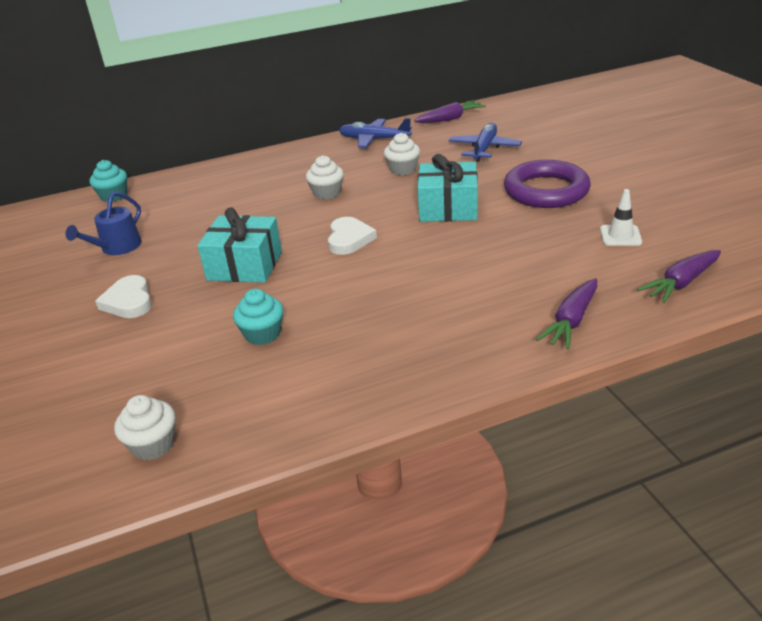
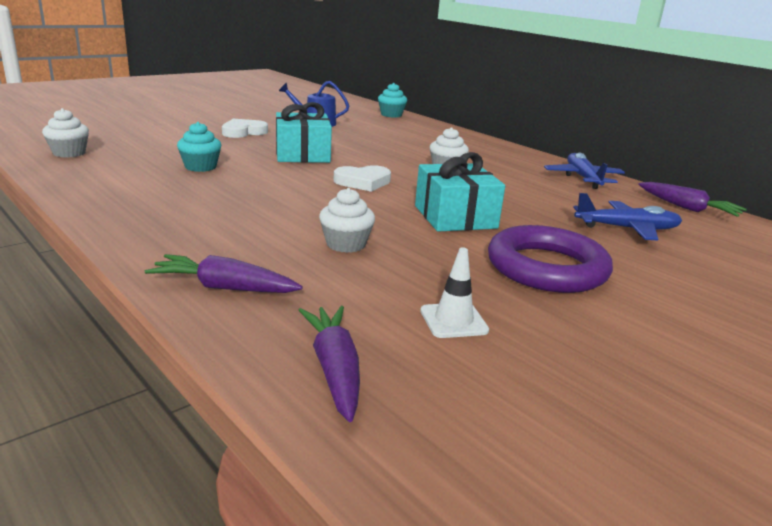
camera: 65 degrees right, 10 degrees down
(403, 169) = (526, 193): white cupcake -> white cupcake (346, 244)
(681, 283) = (334, 369): purple carrot -> purple carrot turned 45 degrees clockwise

